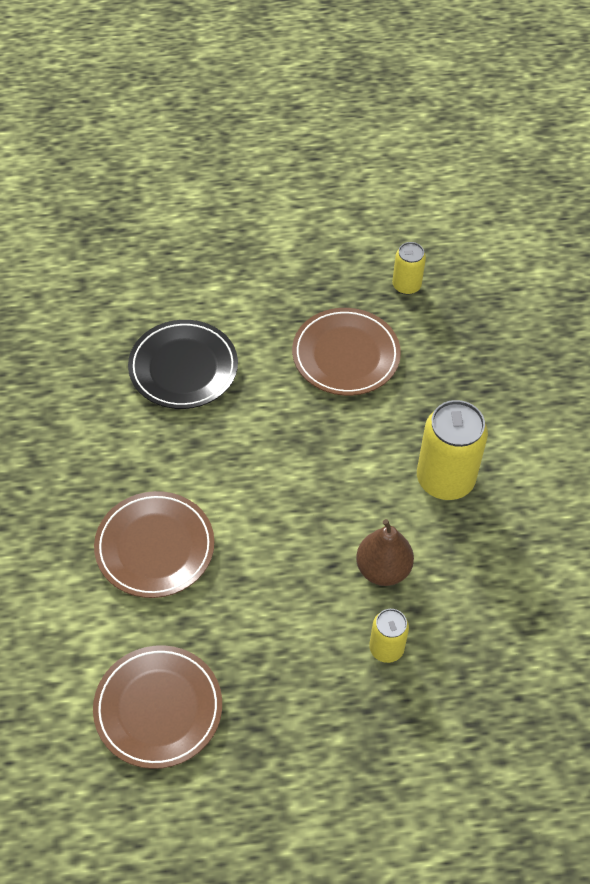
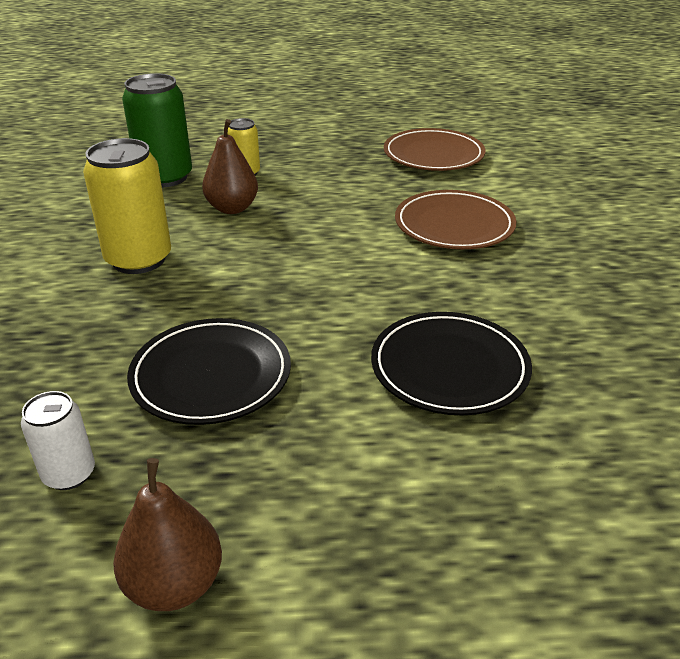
camera: 175 degrees left, 20 degrees down
(330, 235) = (174, 584): none -> brown pear
(346, 355) = (211, 376): brown plate -> black plate
(406, 285) = (69, 474): yellow can -> white can
(476, 633) = (165, 177): none -> green can

